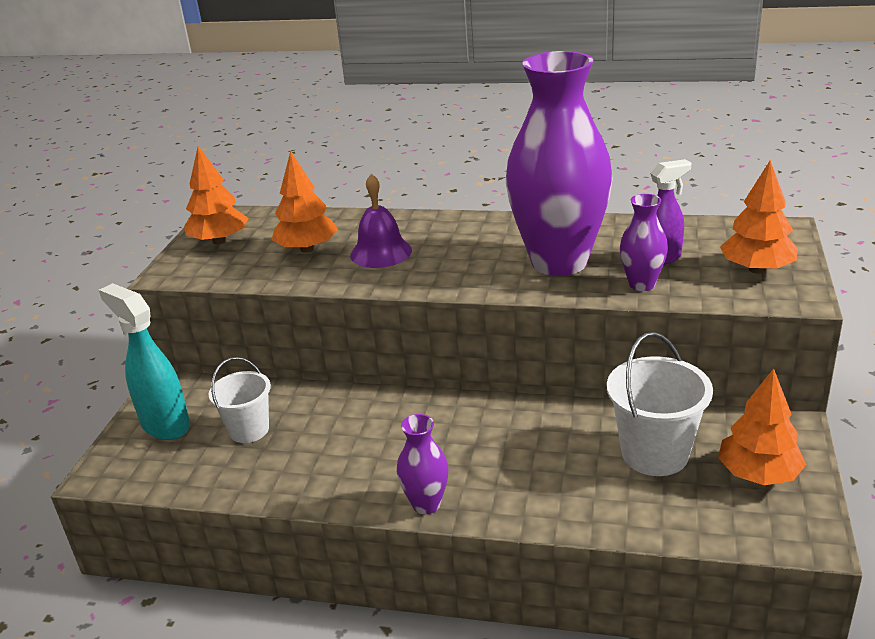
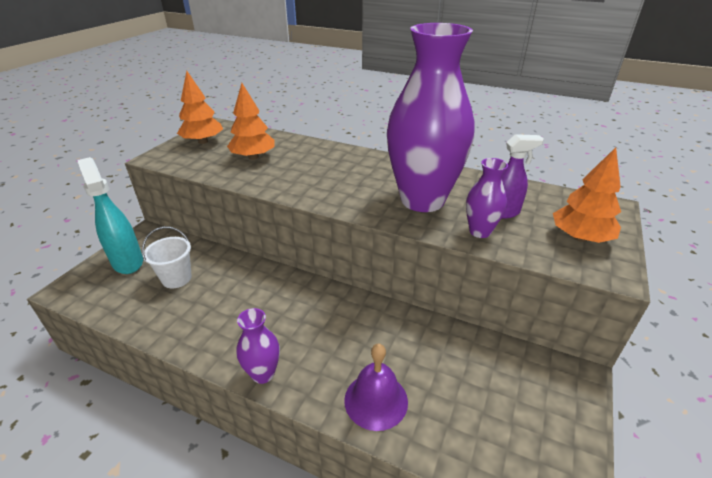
camera: 10 degrees right, 5 degrees up
(381, 252) = (300, 168): purple bell -> purple bell (376, 400)
(655, 454) = (456, 373): white bucket -> none
(758, 474) = (539, 417): orange tree -> none

